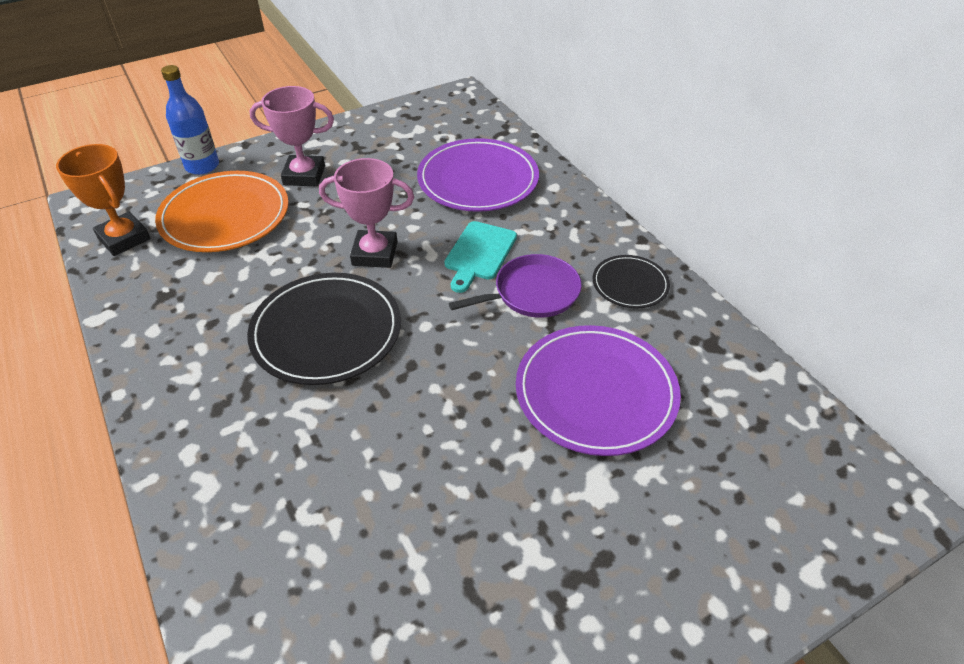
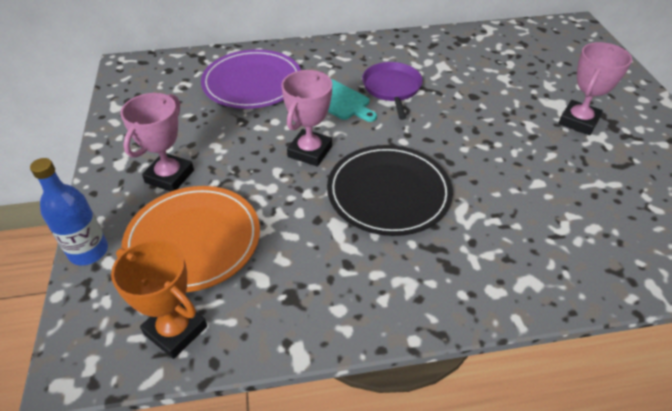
camera: 70 degrees left, 0 degrees up
(124, 238) = (175, 330): orange trophy -> orange trophy turned 60 degrees clockwise
(565, 523) = (578, 121): none -> pink trophy
(596, 392) = (487, 86): purple plate -> none
(630, 284) = (402, 51): black plate -> none

